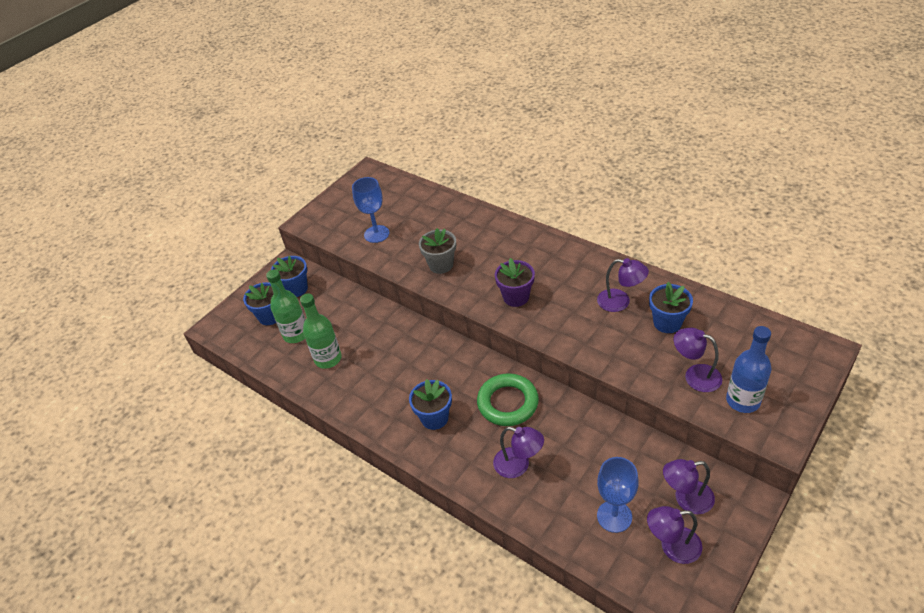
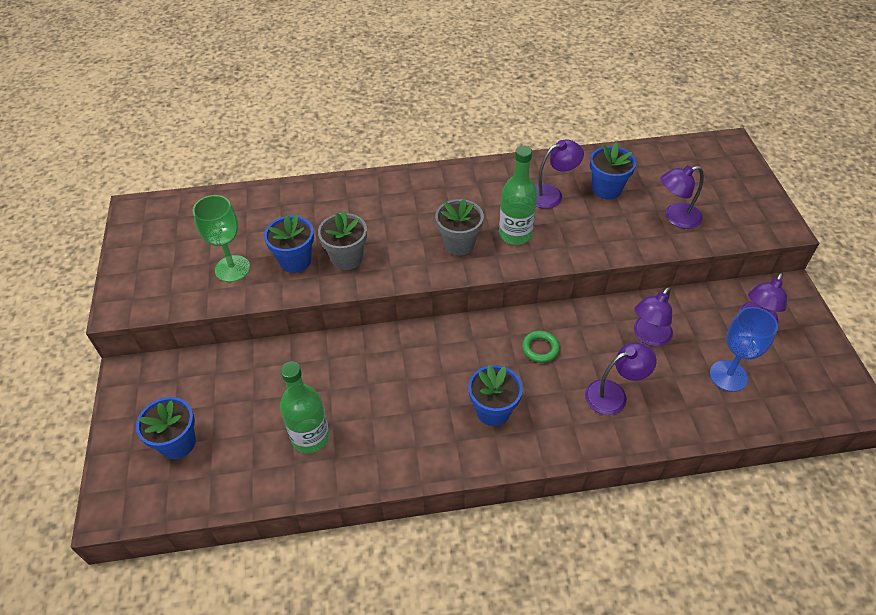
camera: 50 degrees left, 5 degrees up
(296, 289) = (175, 392): blue flower pot -> blue flower pot (295, 261)
(296, 334) = (238, 439): green bottle -> green bottle (515, 234)
(376, 234) = (232, 269): blue goblet -> green goblet
(508, 403) = (540, 348): green ring -> green ring, size x0.52
(516, 297) = (459, 244): purple flower pot -> grey flower pot
(672, 546) = (788, 365): purple lamp -> purple lamp (648, 337)
(743, 401) = (727, 215): blue bottle -> none

